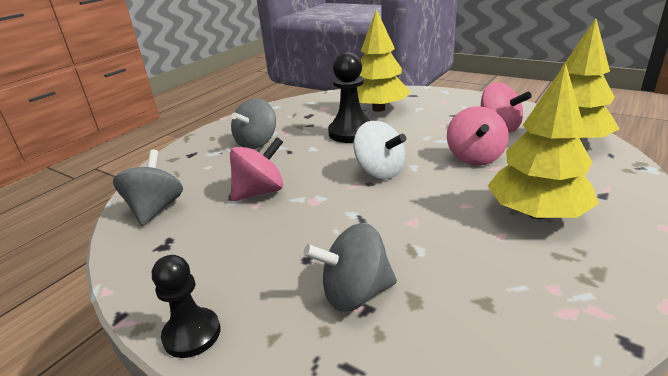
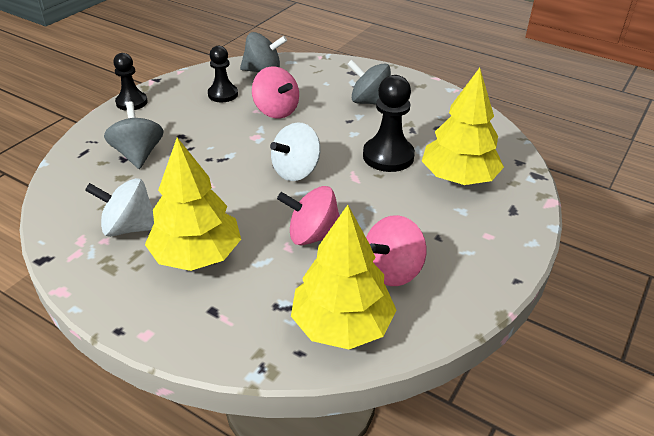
camera: 85 degrees right, 10 degrees up
(204, 235) = (223, 94): none -> black pawn
(519, 270) = (129, 227): none -> white spinning top

